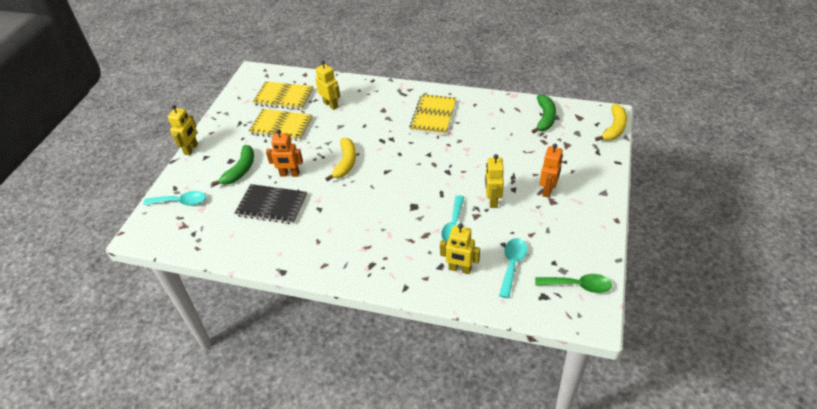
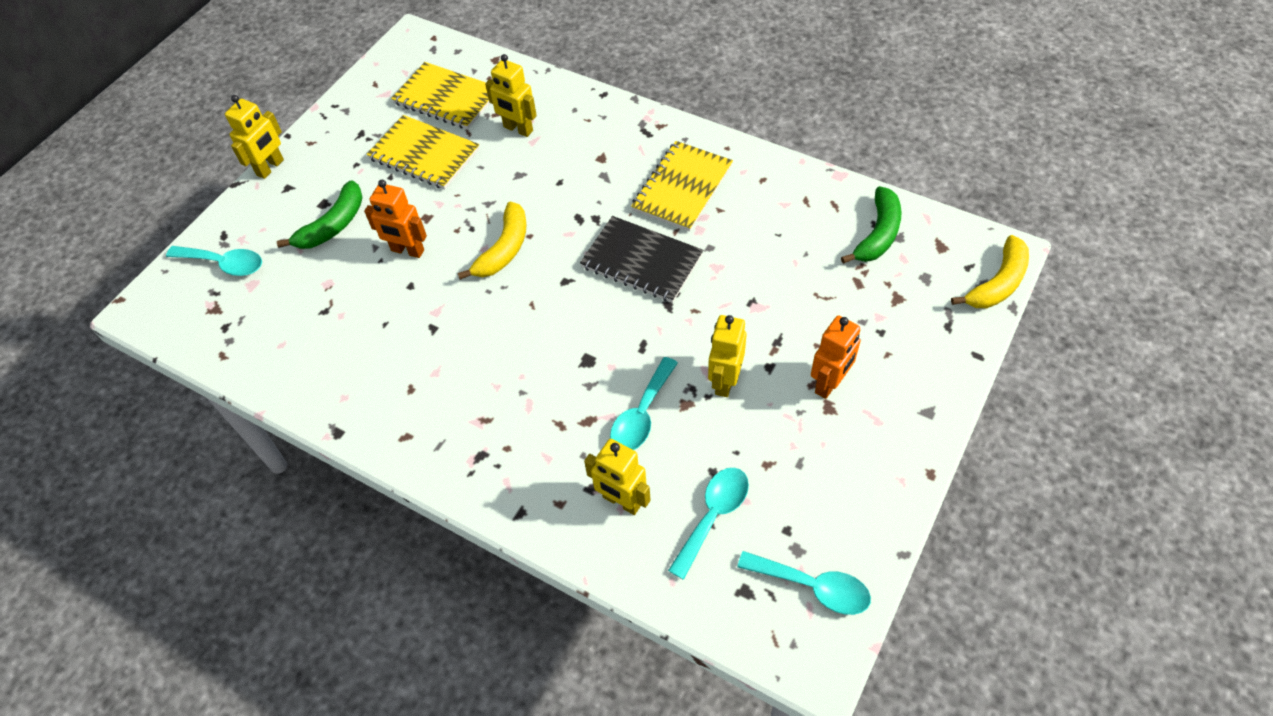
camera: 15 degrees right, 10 degrees up
(272, 205) = (360, 304): black notebook -> black notebook (641, 261)
(331, 105) = (518, 129): yellow robot -> yellow robot turned 150 degrees clockwise
(578, 285) = (813, 586): green spoon -> turquoise spoon

